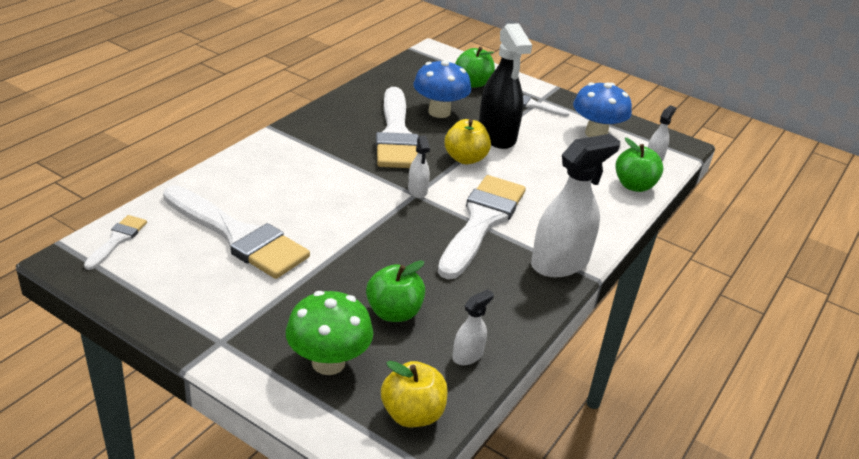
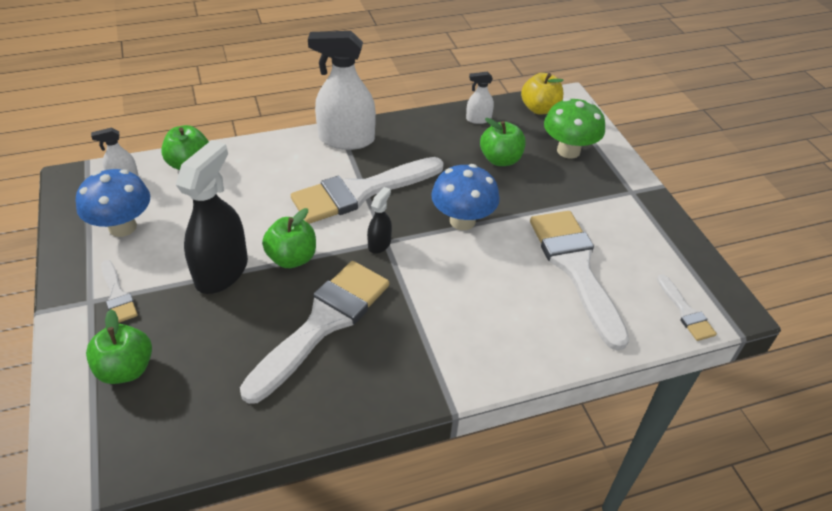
camera: 140 degrees left, 10 degrees up
(117, 240) = (685, 312): white brush -> white brush turned 75 degrees counterclockwise
(417, 190) = (379, 244): white spray bottle -> black spray bottle
(439, 112) = (234, 336): blue mushroom -> blue mushroom (462, 221)
(465, 158) = (292, 258): yellow apple -> green apple

